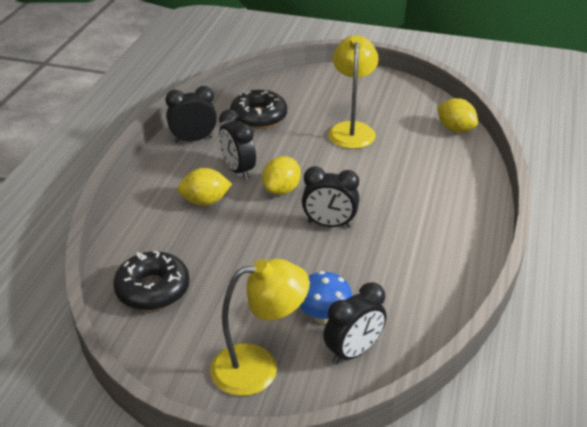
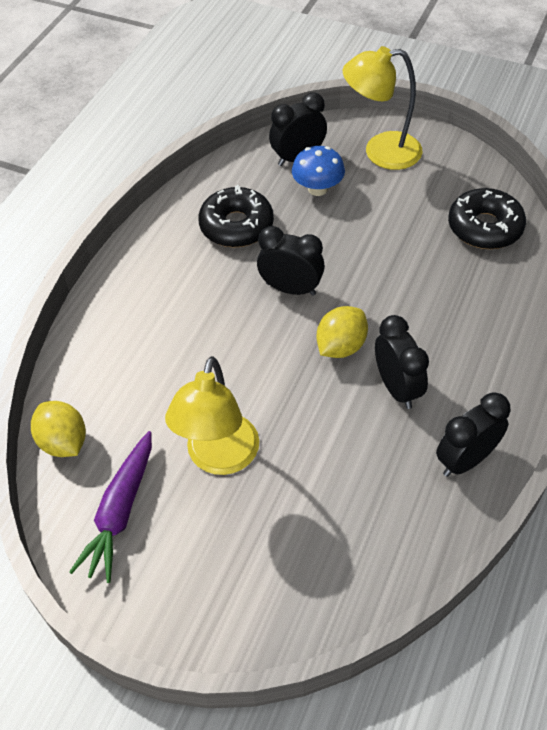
camera: 170 degrees left, 15 degrees up
(193, 140) = (465, 460): black clock -> black clock turned 150 degrees clockwise
(205, 201) = (439, 336): yellow lemon -> none
(259, 117) = (362, 507): black donut -> black donut (236, 226)
(401, 106) = (120, 512): none -> purple carrot

